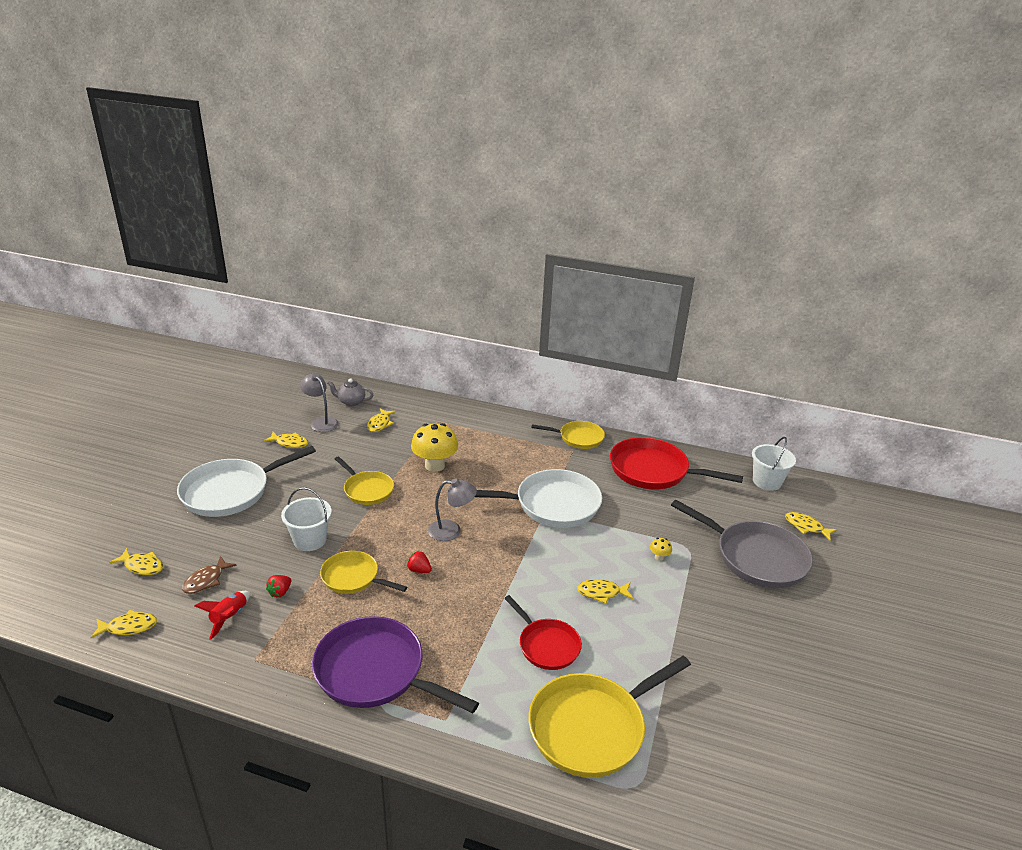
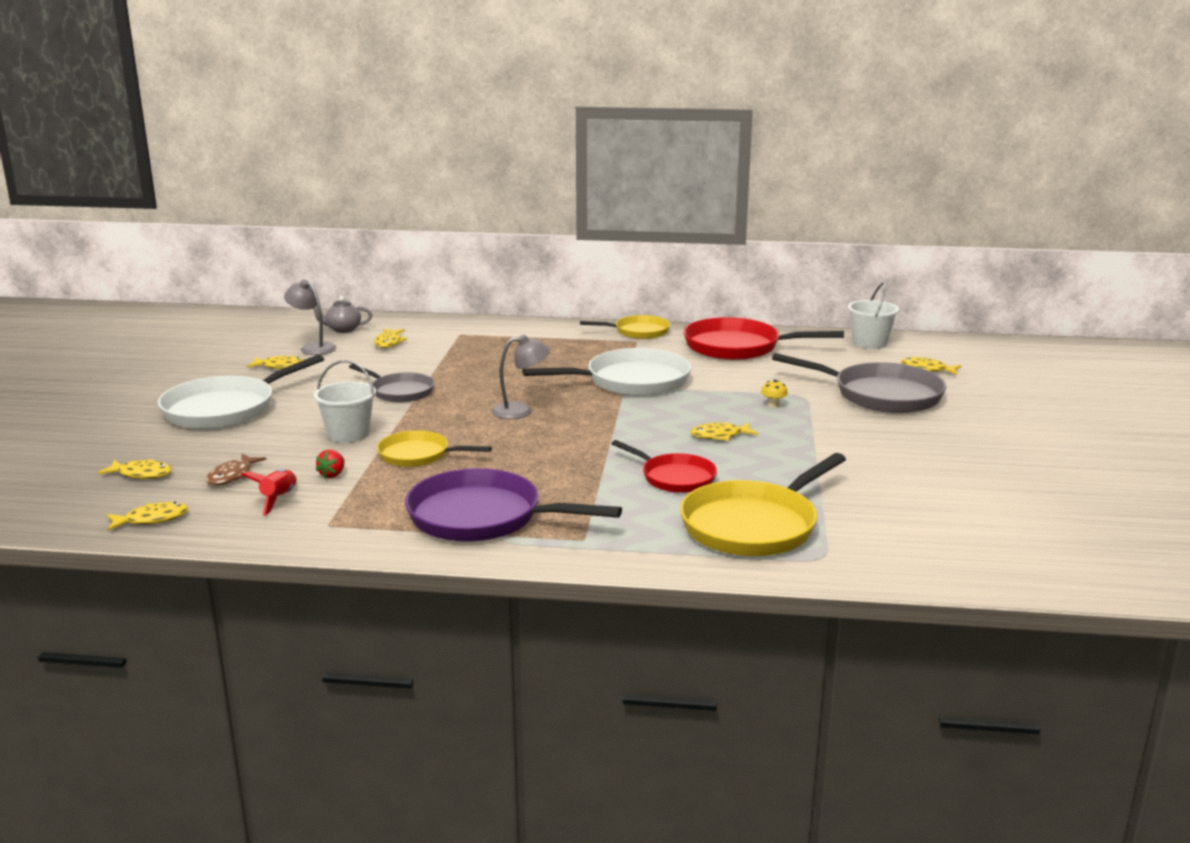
camera: 10 degrees left, 10 degrees down
(367, 490) = (400, 391): yellow pan -> grey pan
(419, 570) = (496, 442): red strawberry -> none
(435, 465) = (474, 367): yellow mushroom -> none

